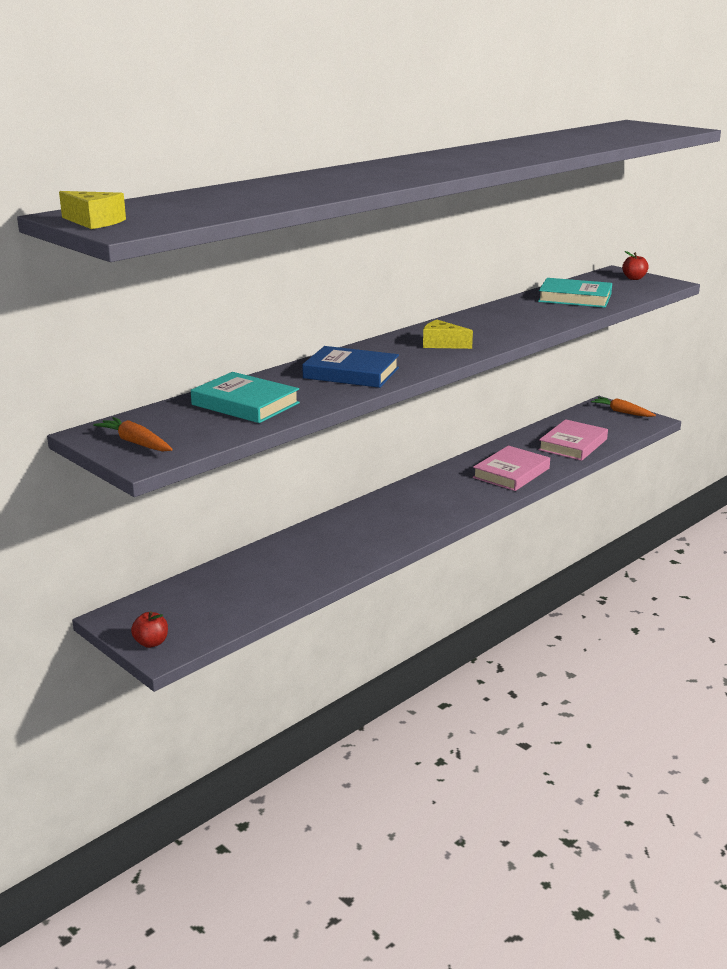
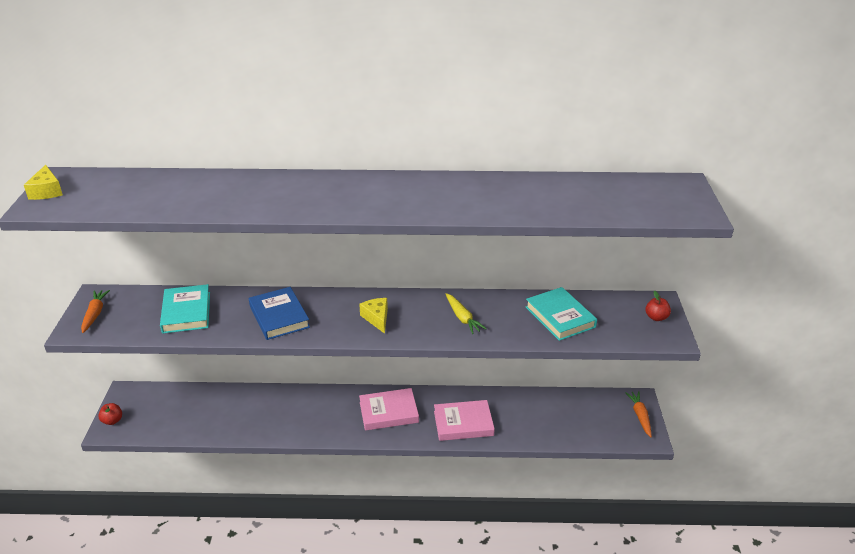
camera: 45 degrees right, 10 degrees up
(508, 321) = (462, 318): none -> yellow carrot
(573, 444) = (547, 424): pink book -> pink book (388, 412)

